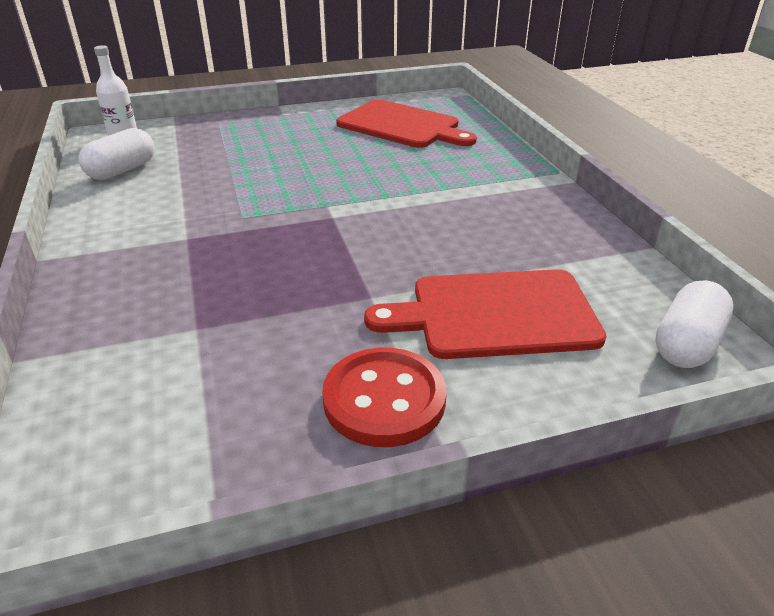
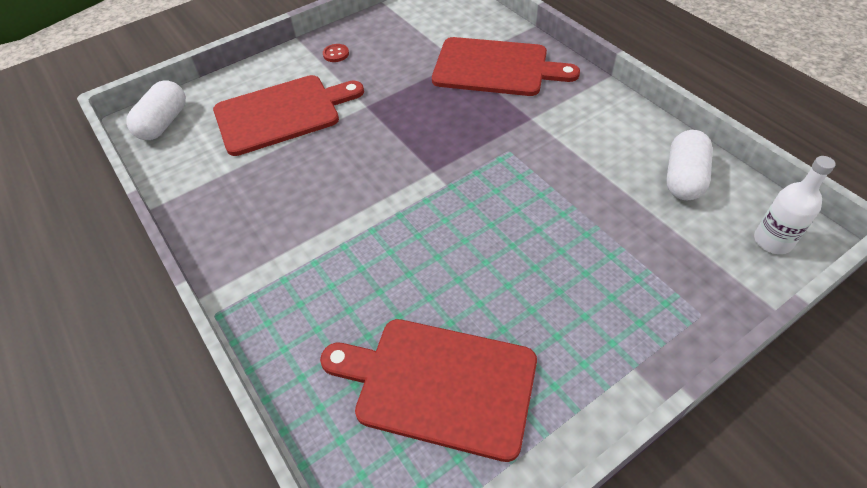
camera: 165 degrees right, 15 degrees up
(157, 305) = (495, 67): none -> red cutting board
(384, 399) = (336, 54): red button -> red button, size x0.42

